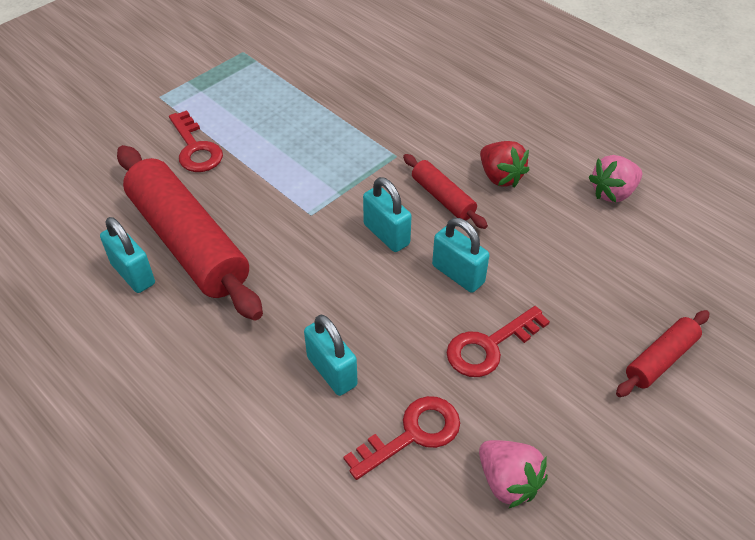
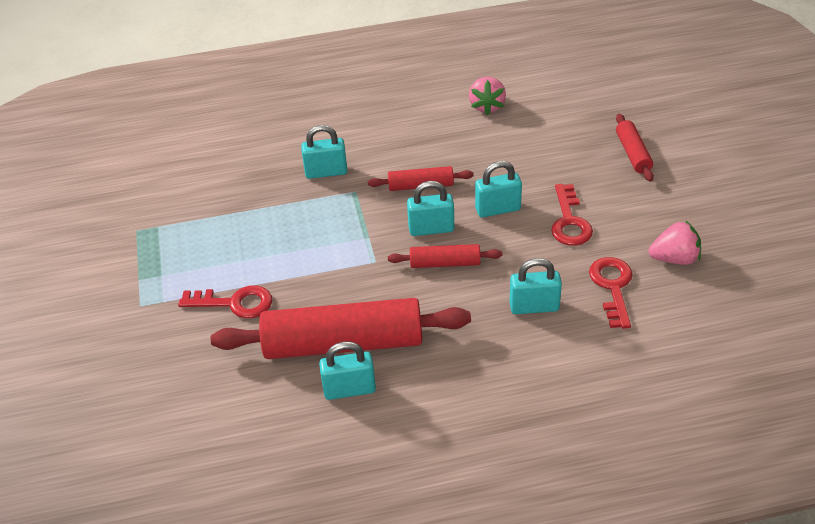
camera: 55 degrees left, 5 degrees down
(345, 267) = (445, 263): none -> red rolling pin
(405, 124) = (326, 172): none -> turquoise padlock
(500, 177) = (426, 149): red strawberry -> none

